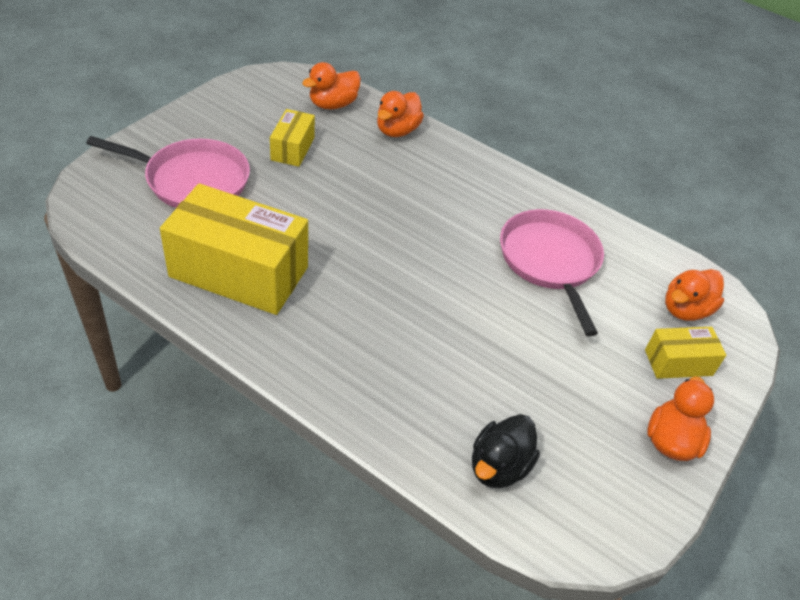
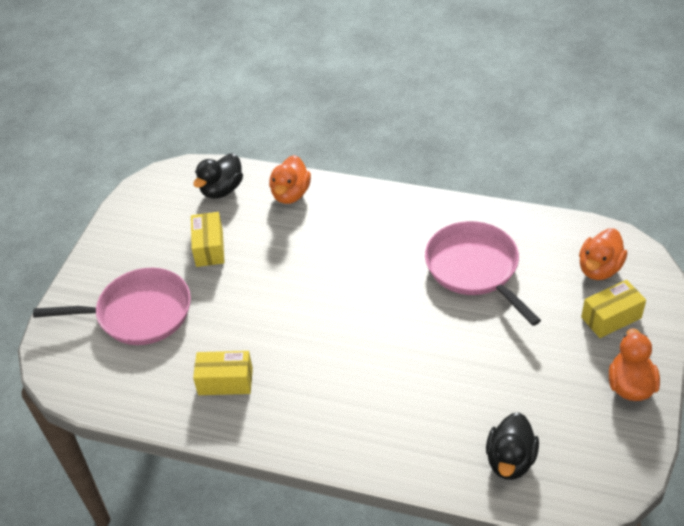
camera: 10 degrees left, 0 degrees up
(239, 272) = (225, 381): yellow box -> yellow box, size x0.49
(333, 104) = (222, 190): orange duck -> black duck

